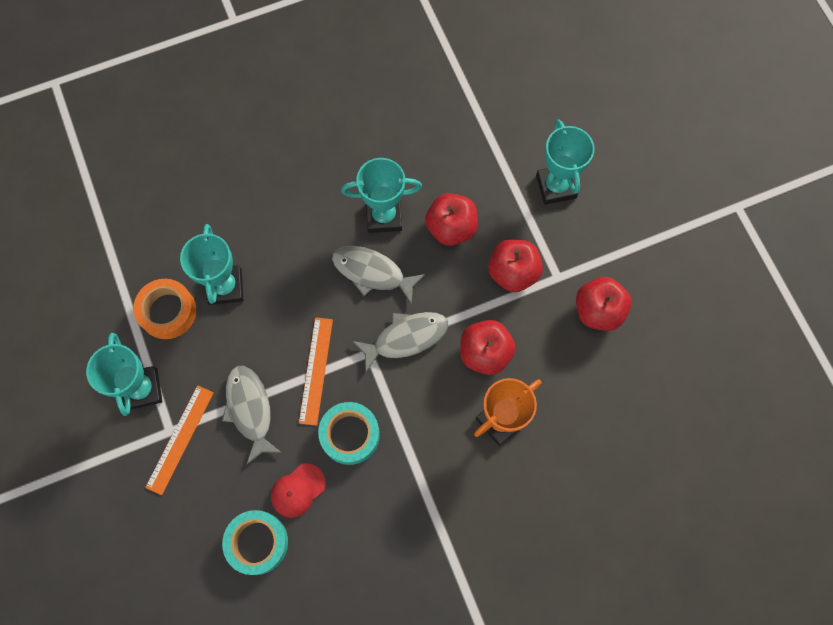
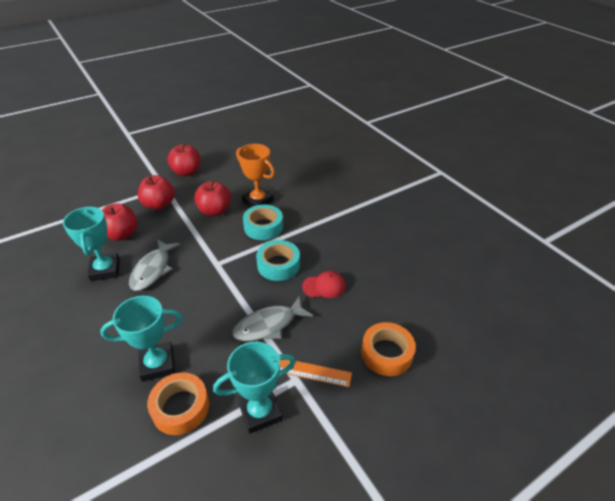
camera: 100 degrees left, 30 degrees down
(176, 544) = (386, 353): none -> orange tape
(257, 543) = (368, 302): turquoise tape -> turquoise tape (263, 227)
(297, 490) = (324, 286): red cap -> red cap turned 45 degrees counterclockwise
(316, 370) = (232, 290): orange ruler -> none
(406, 338) = (205, 246): grey fish -> none
(556, 186) = (99, 193): turquoise trophy -> none

